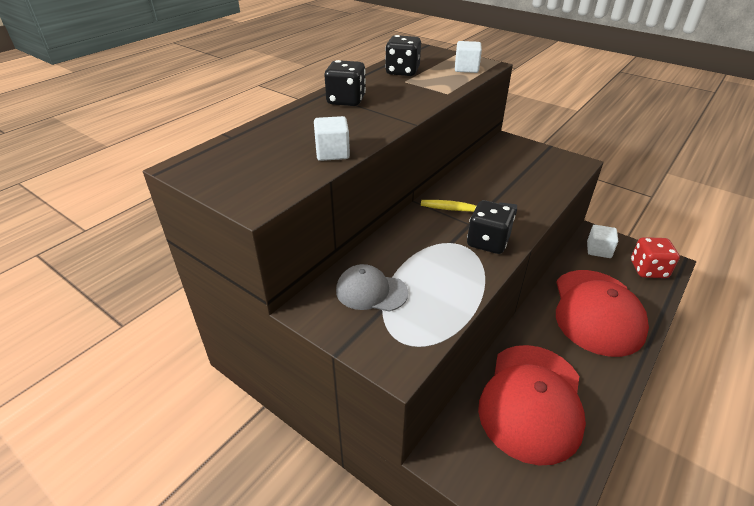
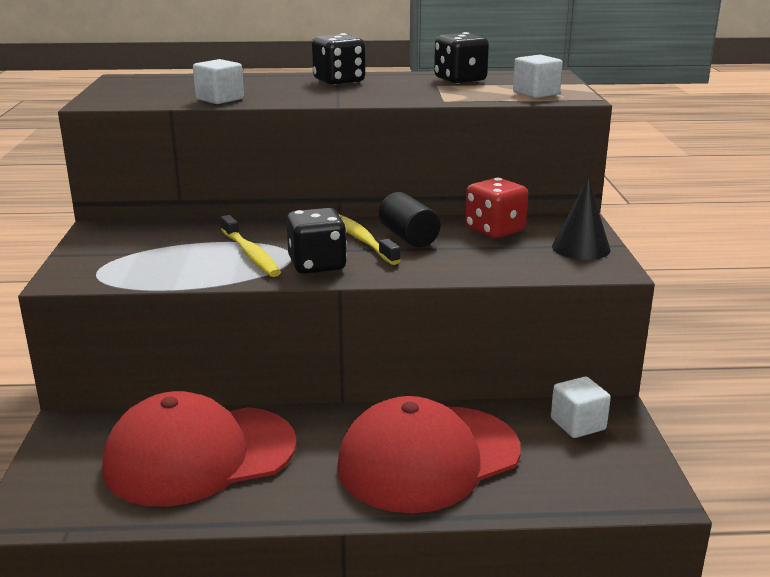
camera: 50 degrees right, 15 degrees down
(371, 291) = (154, 242): grey cap -> none
(442, 259) = (250, 254): none -> yellow toothbrush
(477, 194) = (408, 237): none -> black cylinder
(545, 157) = (581, 248): none -> black cone
(648, 269) = (600, 478): red dice -> red dice (495, 230)

